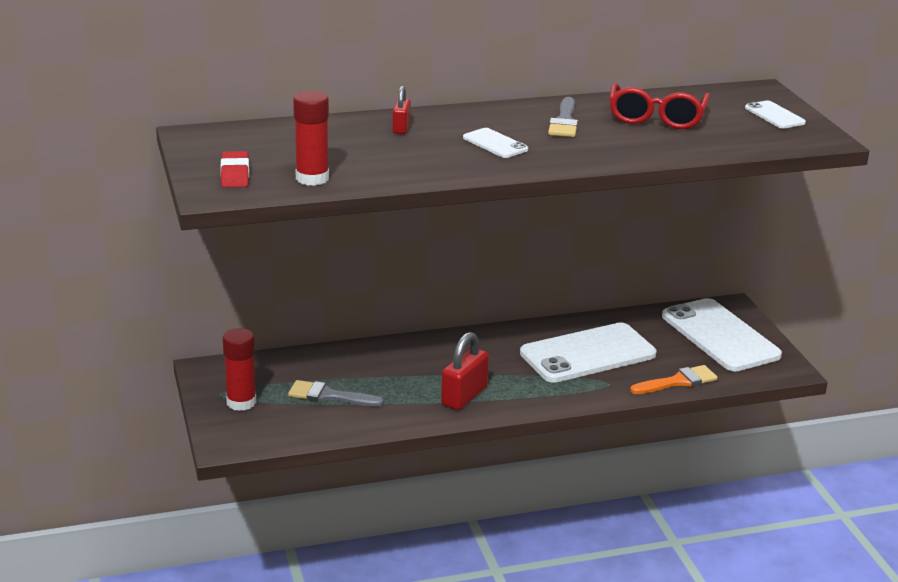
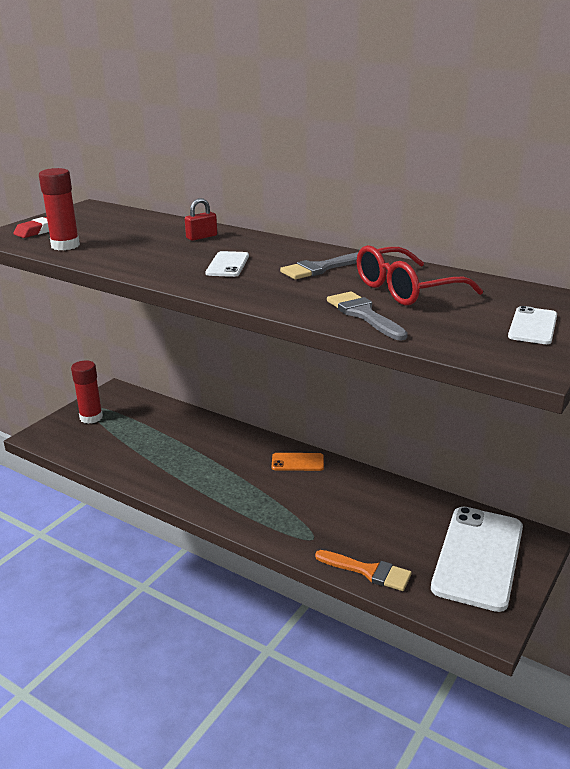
camera: 50 degrees right, 0 degrees up
(329, 396) = (136, 439): grey brush -> grey brush (363, 315)
(464, 396) = (203, 486): red padlock -> none
(498, 341) = (297, 462): none -> orange phone
(588, 354) = (340, 507): white phone -> none

